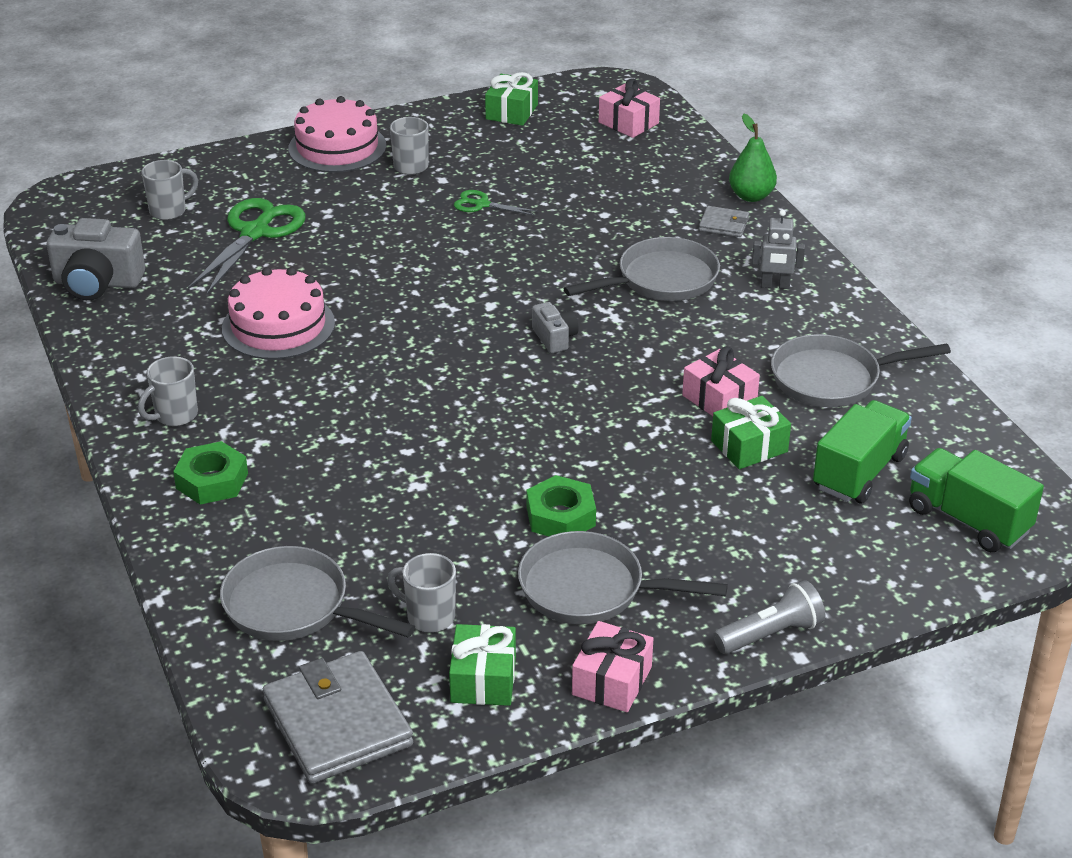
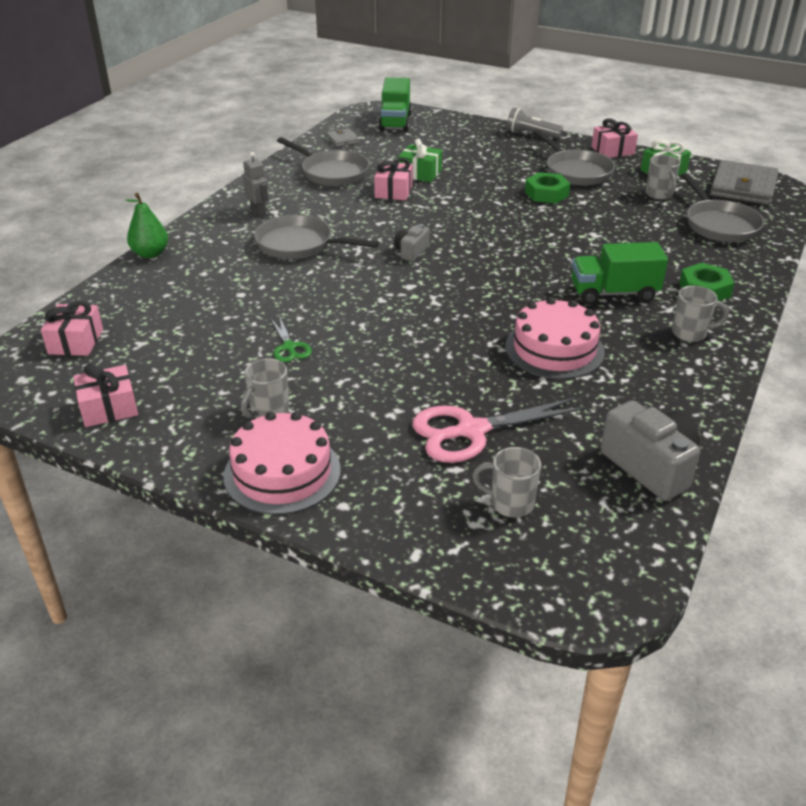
camera: 130 degrees left, 0 degrees up
(255, 233) = (471, 431): green scissors -> pink scissors
(511, 112) = (109, 408): green gift -> pink gift
(724, 224) = (202, 249): grey wallet -> grey wallet (342, 140)
(859, 472) = (398, 147): green truck -> green truck (614, 293)

